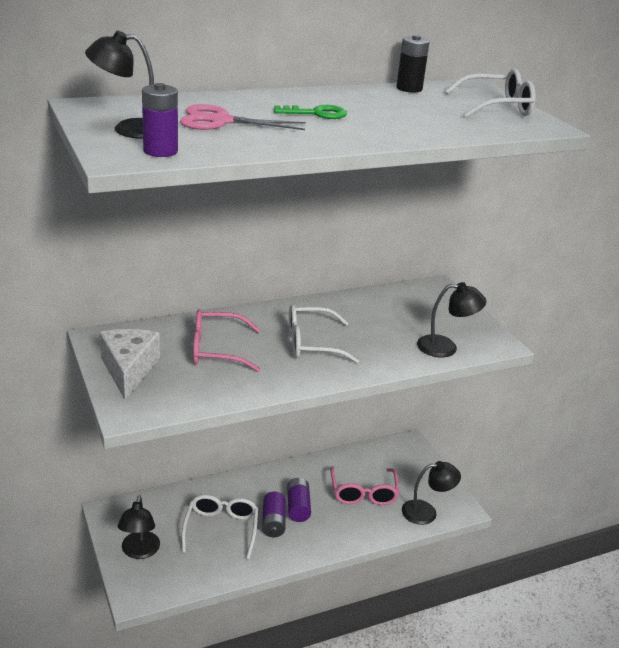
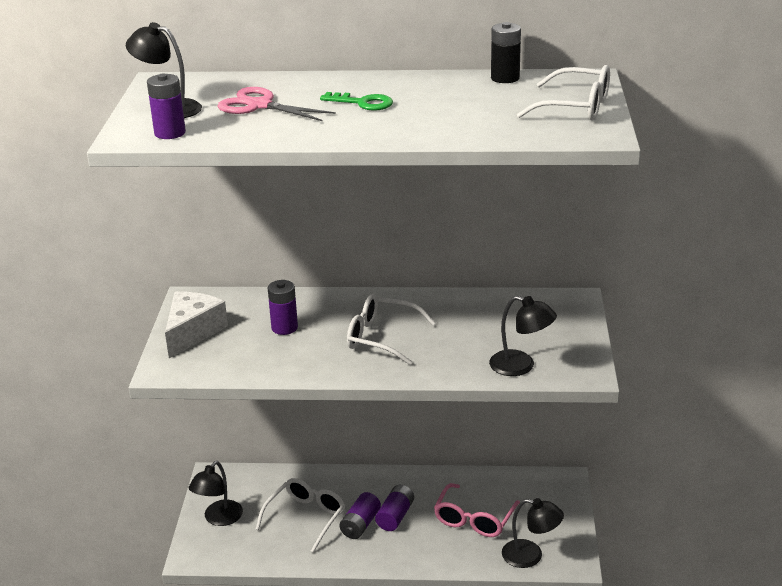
camera: 30 degrees right, 0 degrees up
(216, 350) = (284, 328): pink glasses -> purple battery

